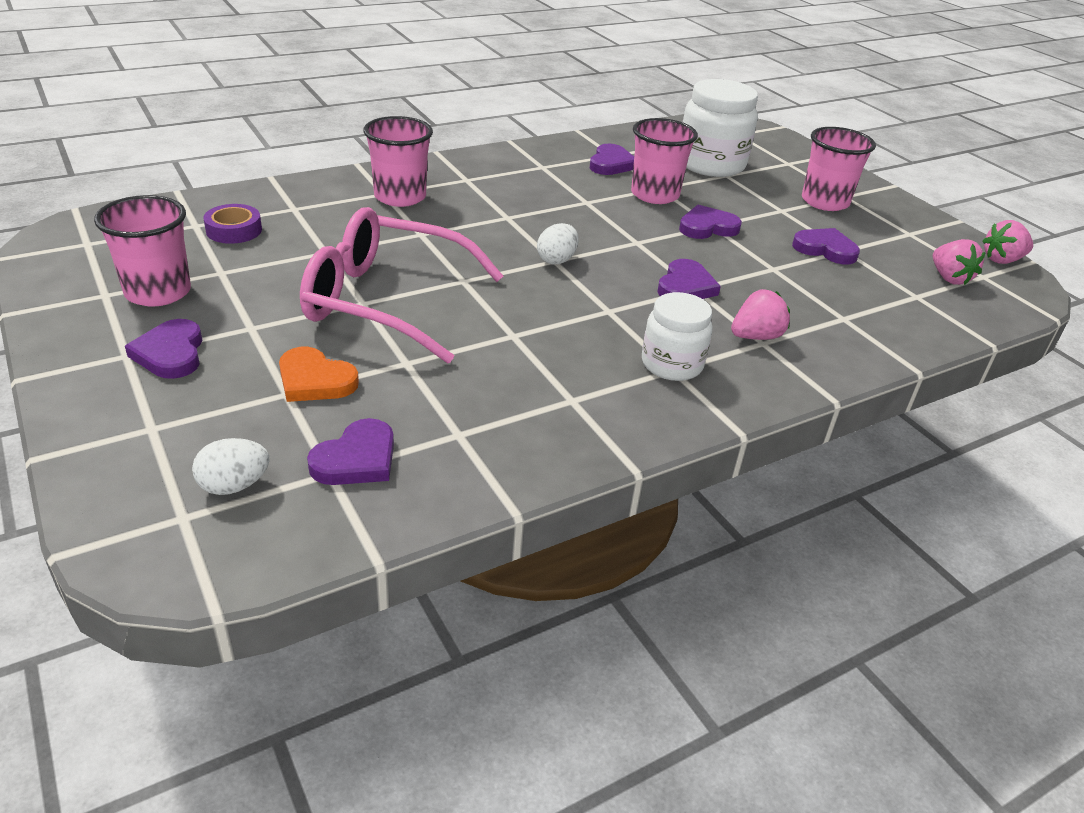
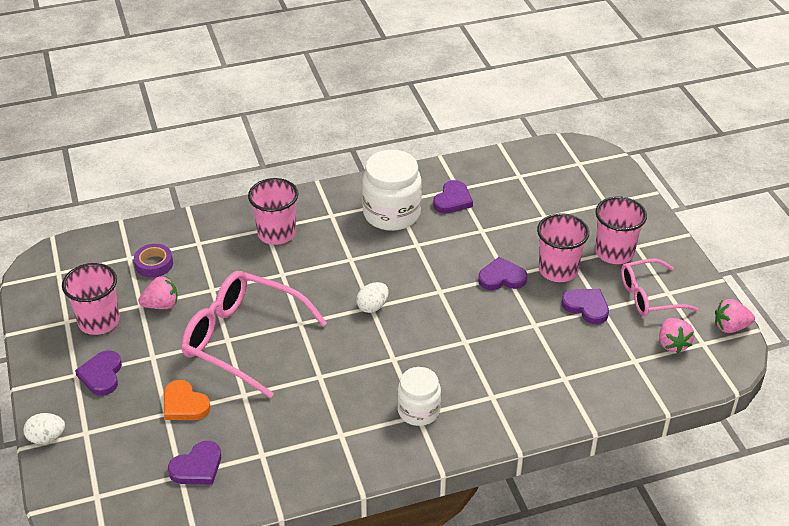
camera: 15 degrees right, 5 degrees up
(234, 485) = (126, 478): white egg -> white egg (47, 437)
(655, 195) = (474, 238): pink cup -> pink cup (558, 270)
(685, 286) = (458, 339): purple heart -> none
(711, 164) = (537, 203): white jar -> white jar (391, 214)
(756, 336) = (489, 391): pink strawberry -> pink strawberry (161, 305)
(891, 237) = (649, 296): none -> pink glasses

